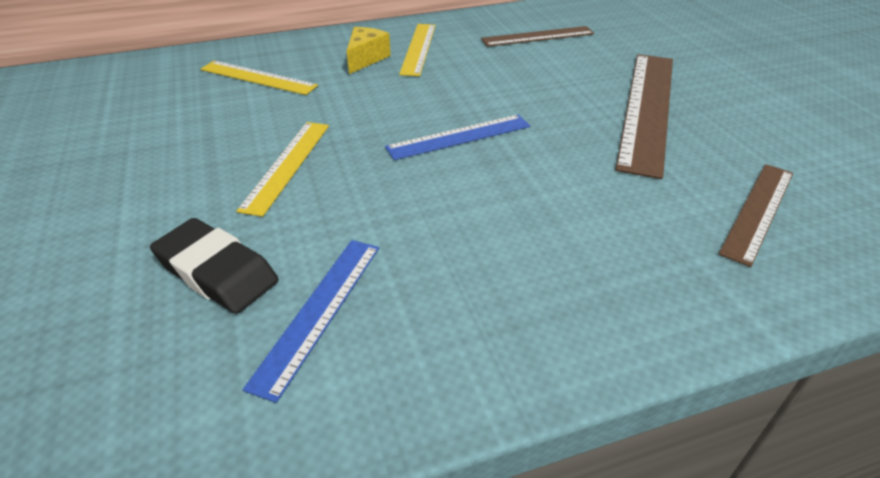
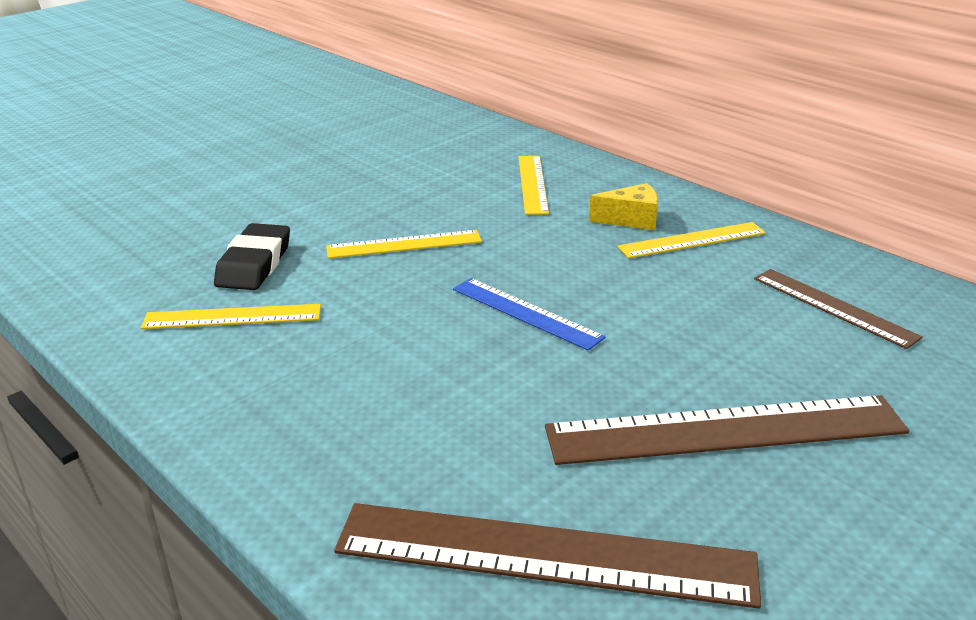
camera: 65 degrees right, 10 degrees down
(319, 311) = (232, 317): blue ruler -> yellow ruler
(758, 211) = (544, 555): brown ruler -> brown ruler, size x1.71

